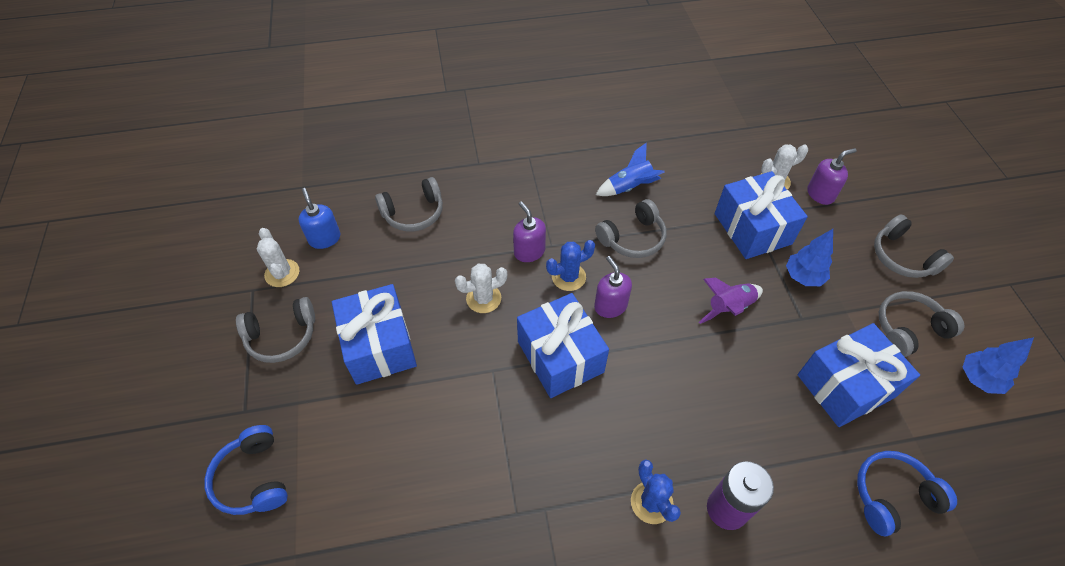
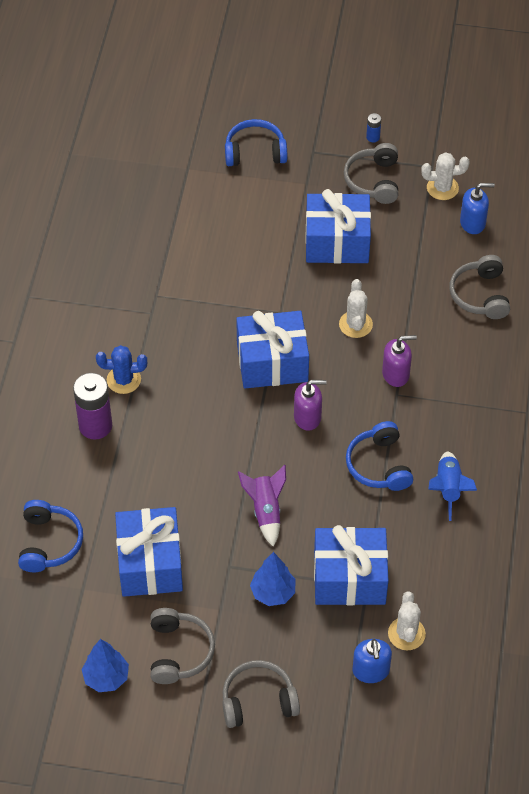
camera: 110 degrees right, 0 degrees up
(214, 355) = (373, 137): none -> blue battery
(568, 277) = (353, 396): blue cactus -> none
(632, 238) = (379, 465): grey headphones -> blue headphones
(820, 194) = (371, 671): purple soap dispenser -> blue soap dispenser

